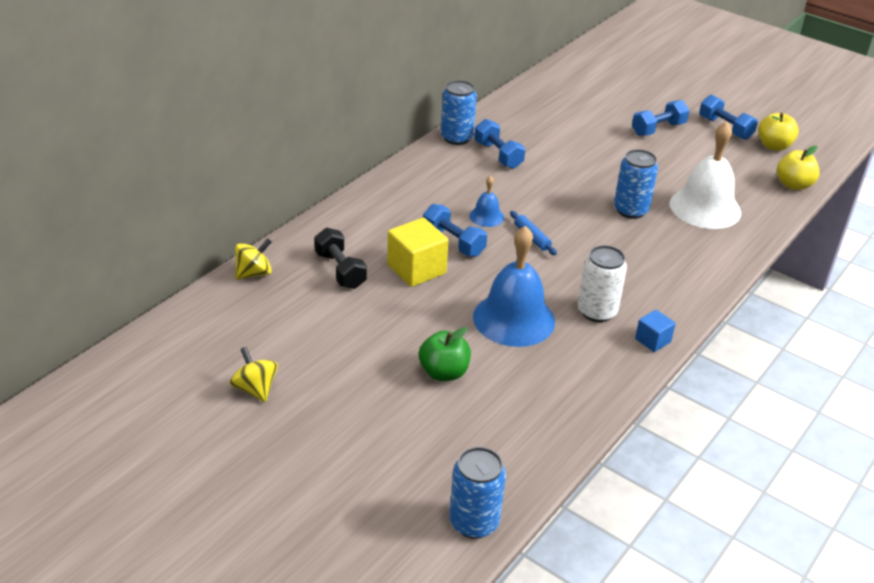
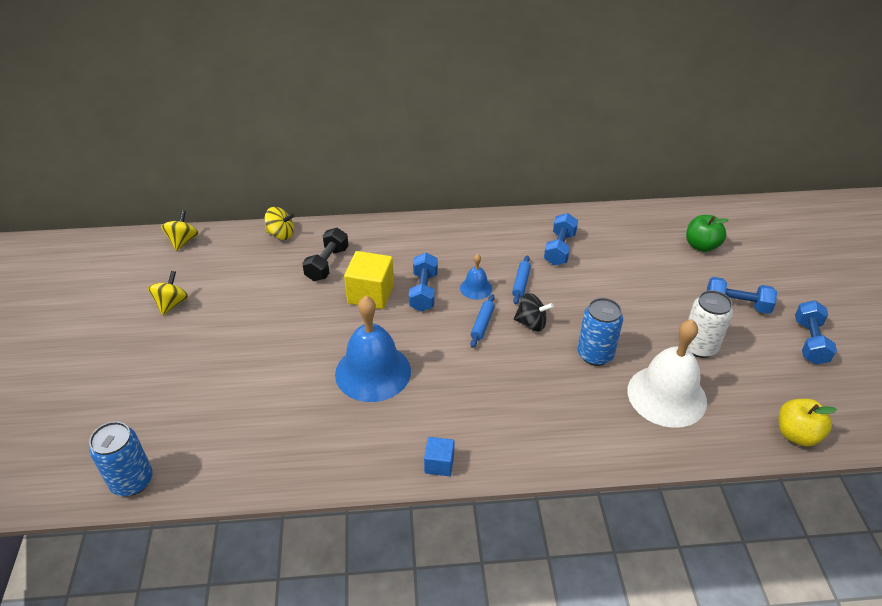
camera: 50 degrees right, 5 degrees up
(163, 337) = (183, 241): none -> yellow spinning top
(444, 372) = (273, 373): green apple -> green apple (701, 246)
(456, 138) = (549, 219): blue can -> none
(511, 194) = (521, 283): none -> blue rolling pin
(562, 216) = (531, 323): none -> black spinning top
(597, 311) = (436, 411): white can -> white can (699, 347)
(774, 146) = (837, 388): yellow apple -> none

